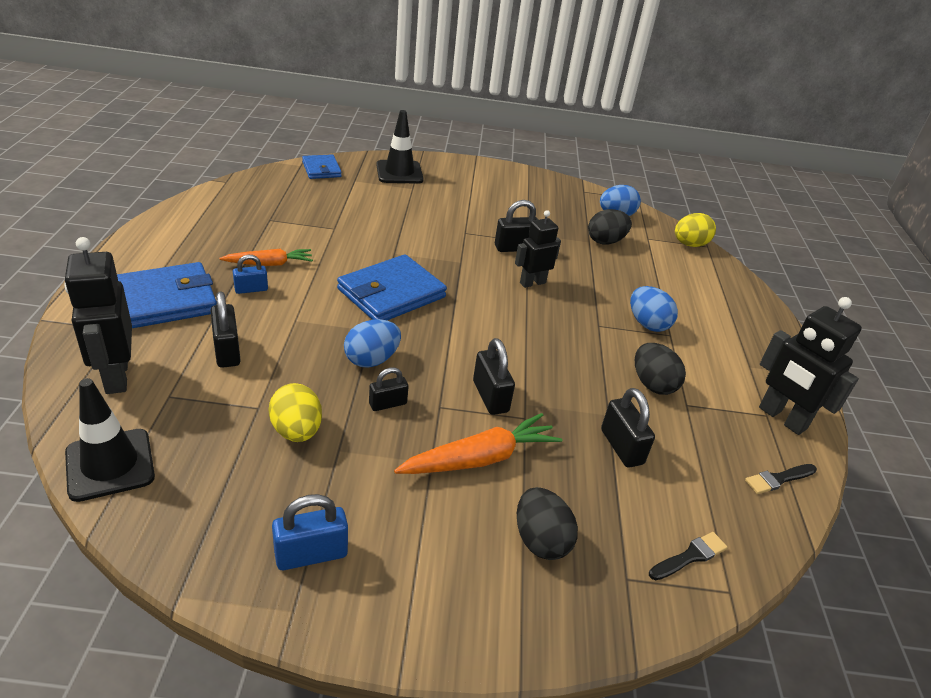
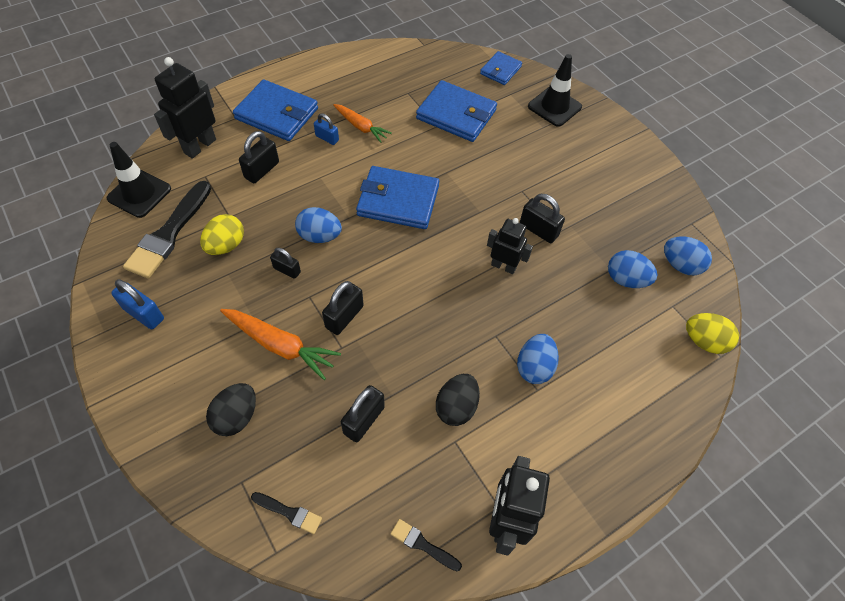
camera: 55 degrees right, 20 degrees up
(214, 469) = (169, 233): none -> black brush
(336, 213) = (456, 114): none -> blue wallet
(605, 241) = (626, 279): black egg -> blue egg

